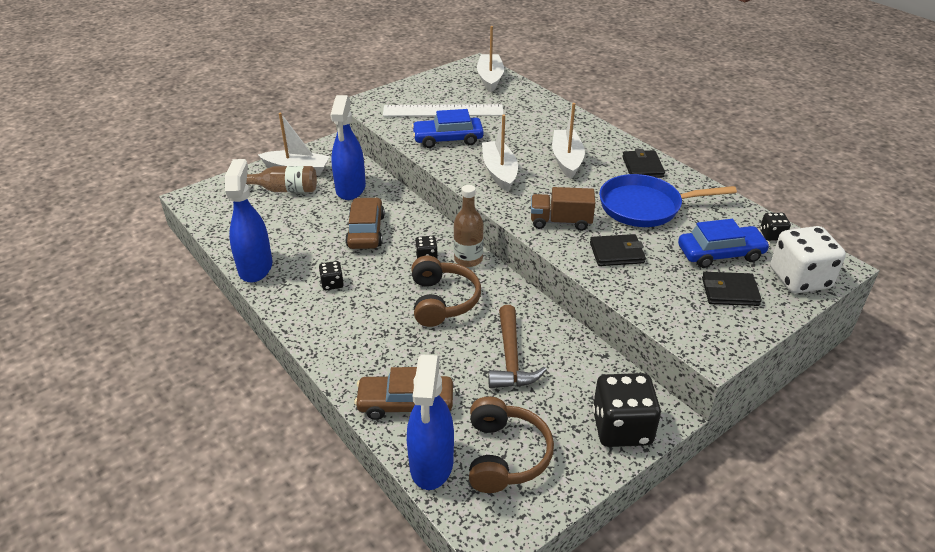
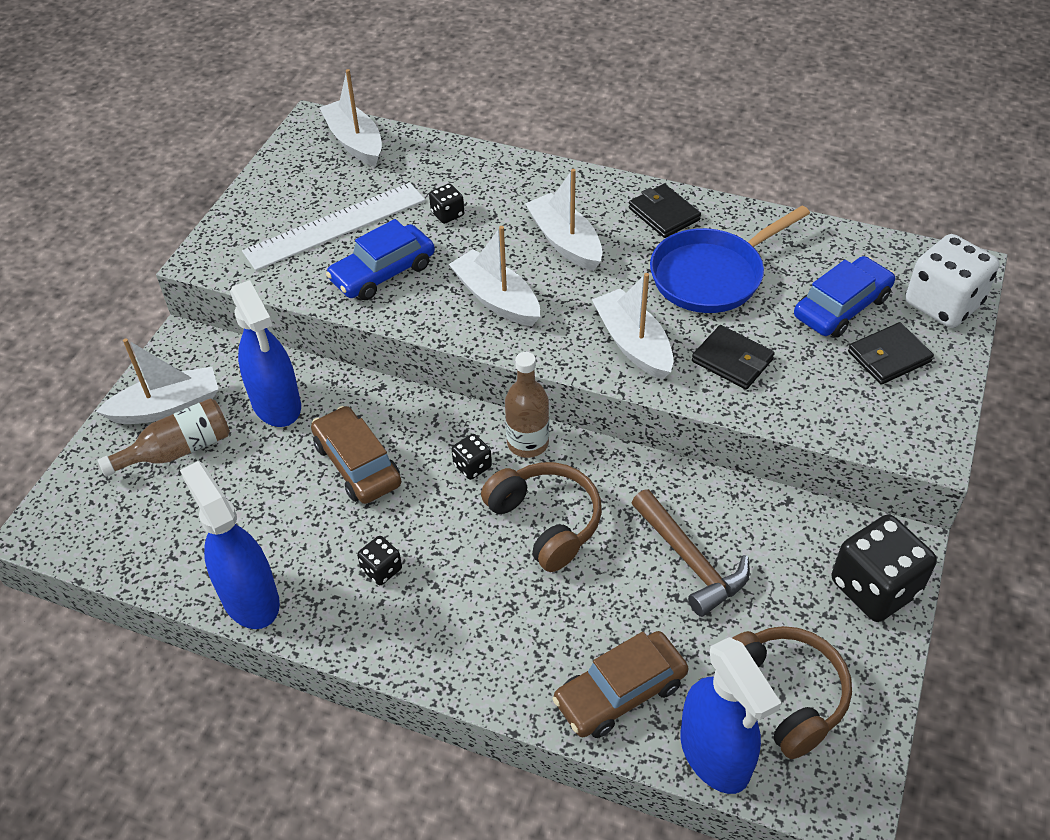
camera: 30 degrees left, 10 degrees up
(560, 222) = (633, 344): brown truck -> white boat
(616, 253) = (732, 360): black wallet -> black wallet turned 75 degrees clockwise
(772, 235) = (875, 255): black dice -> black dice (447, 214)

